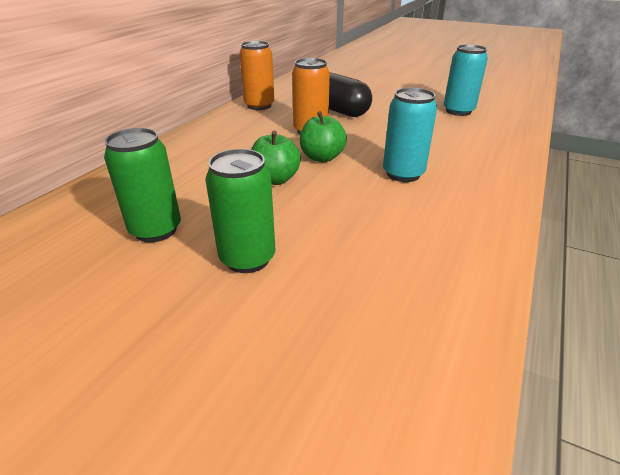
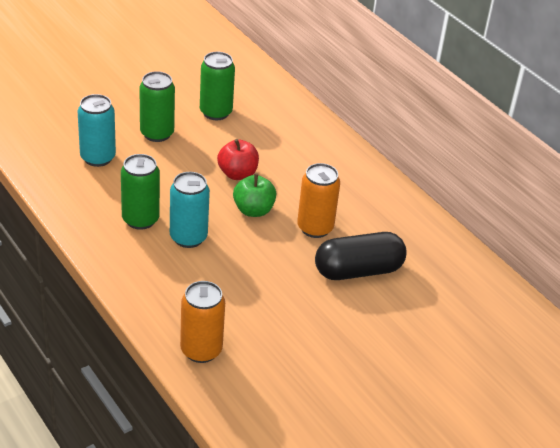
camera: 115 degrees right, 5 degrees up
(259, 106) = (412, 222): orange can -> orange can (201, 350)
(275, 179) = (237, 174): green apple -> red apple
(420, 206) = (140, 219): none -> green can
(458, 111) = (284, 365): turquoise can -> turquoise can (98, 158)

